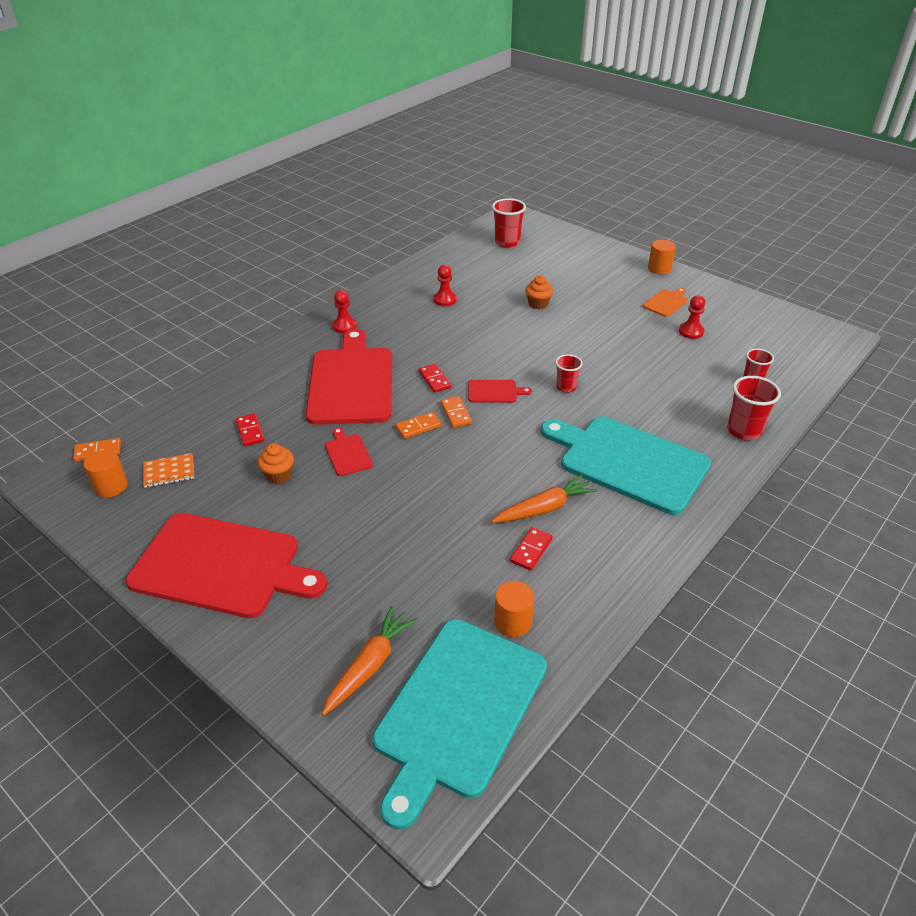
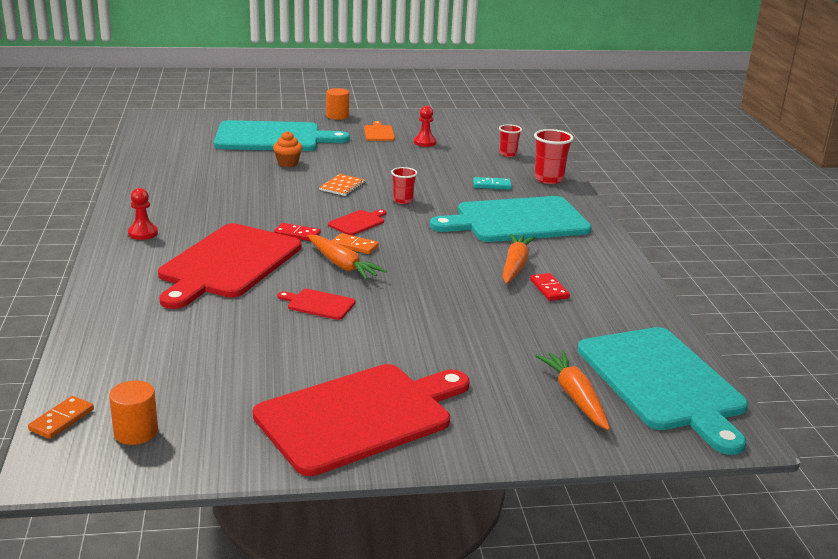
camera: 50 degrees left, 15 degrees down
(169, 472) = (177, 393): orange notebook -> orange notebook (342, 186)
(250, 431) = (200, 332): red domino -> none
(278, 475) = (288, 343): orange cupcake -> none
(351, 382) = (228, 264): red cutting board -> red cutting board turned 105 degrees counterclockwise
(418, 427) = (342, 265): orange domino -> orange carrot
(445, 300) = (203, 186): red pawn -> none
(507, 242) = (184, 135): red cup -> none
(513, 622) = (607, 326): orange cylinder -> none
(568, 272) = (273, 137): none -> turquoise cutting board
(673, 410) = (492, 185): none -> turquoise domino

